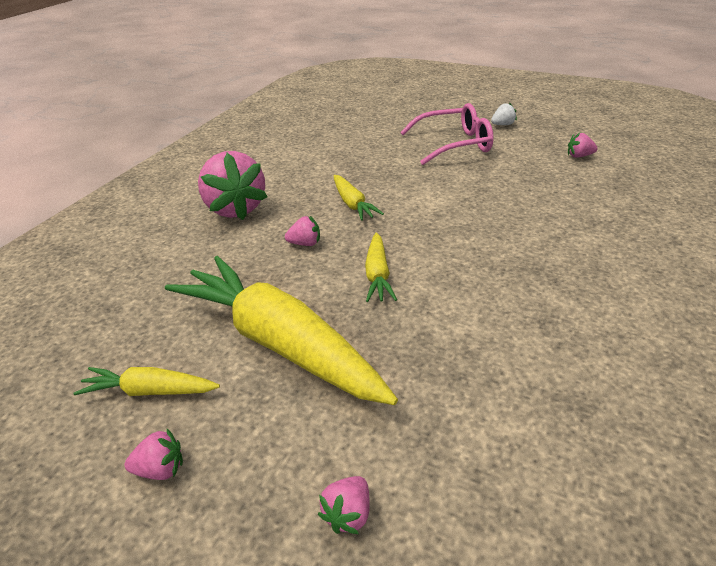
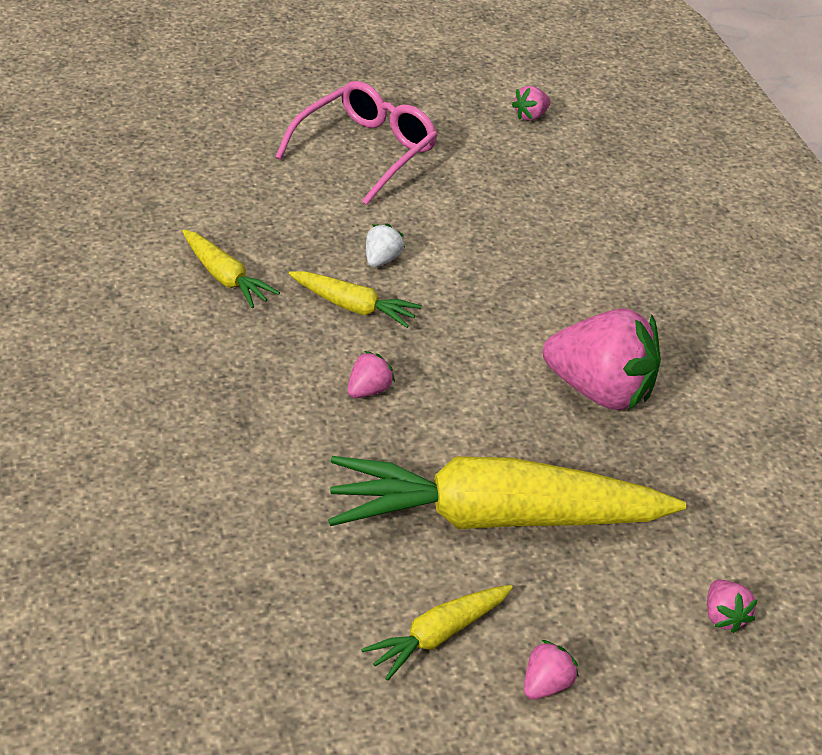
camera: 45 degrees left, 5 degrees up
(235, 209) = (211, 383): pink strawberry -> pink strawberry (600, 390)
(377, 275) = (496, 390): yellow carrot -> yellow carrot (225, 277)
(502, 125) = (389, 90): white strawberry -> white strawberry (382, 259)

